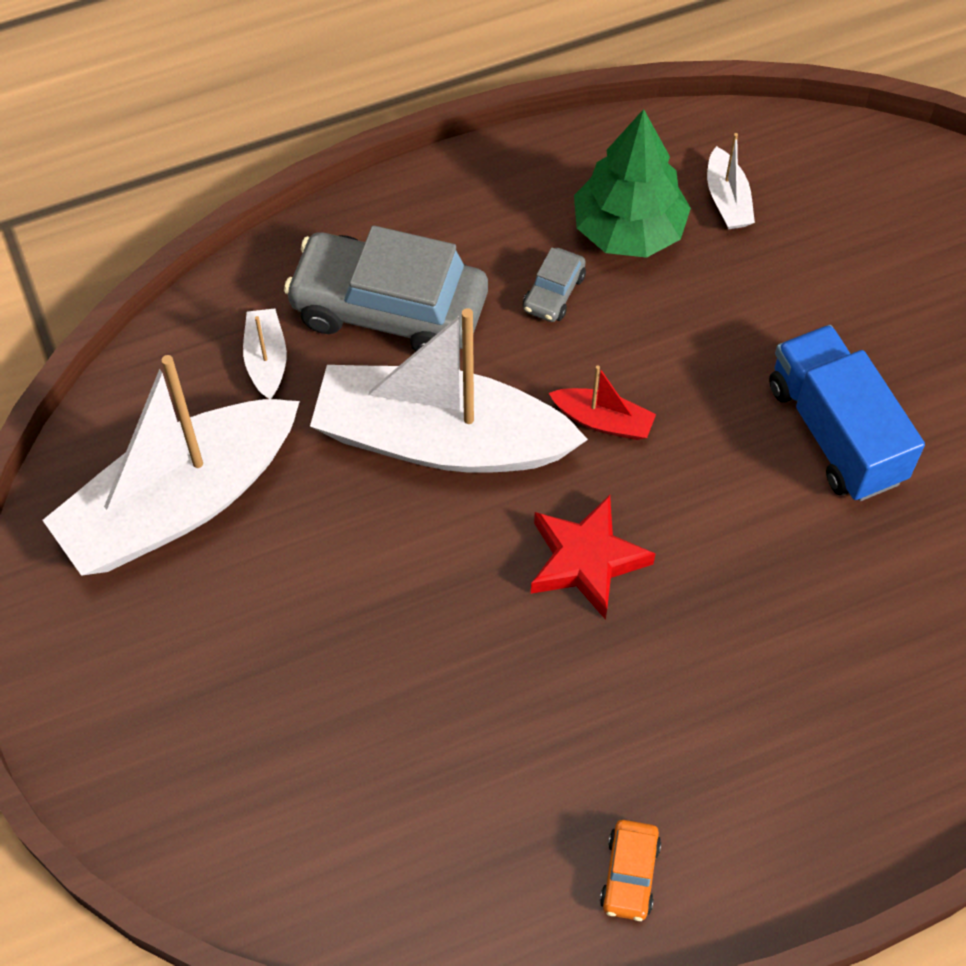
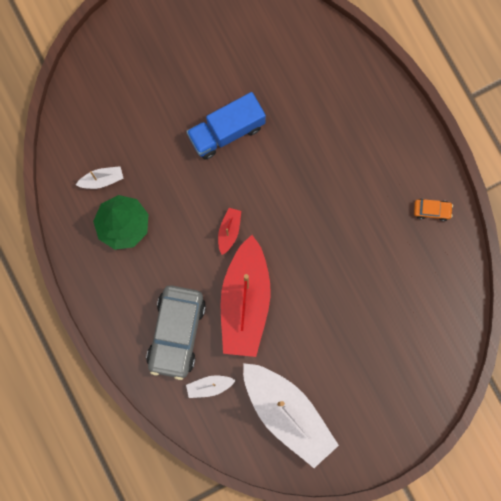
camera: 95 degrees left, 20 degrees up
(440, 440) = (245, 302): white boat -> red boat
(553, 293) = (161, 257): grey car -> none
(586, 561) = (299, 234): red star -> none

